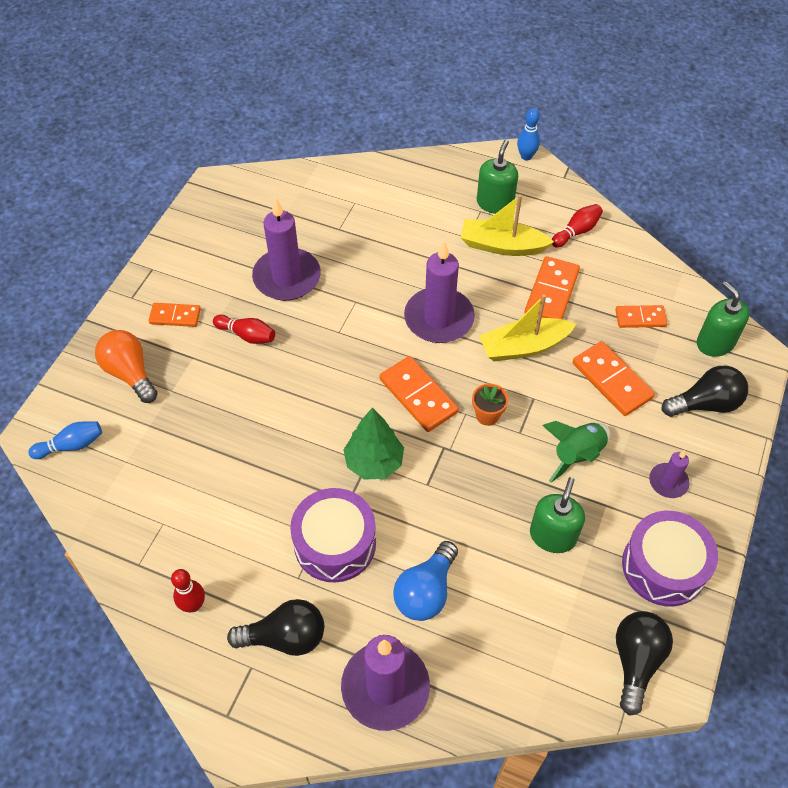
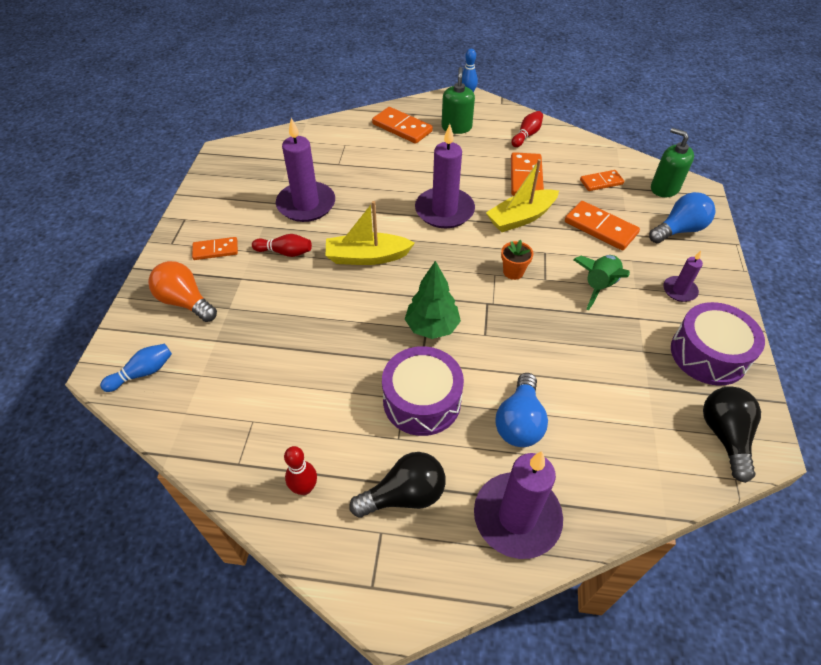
camera: 15 degrees left, 5 degrees down
(418, 396) = (450, 269): orange domino -> orange domino (402, 128)
(502, 246) = (474, 153): yellow boat -> yellow boat (367, 257)
(552, 536) = (607, 351): green soap dispenser -> none
(705, 404) = (679, 230): black light bulb -> blue light bulb

